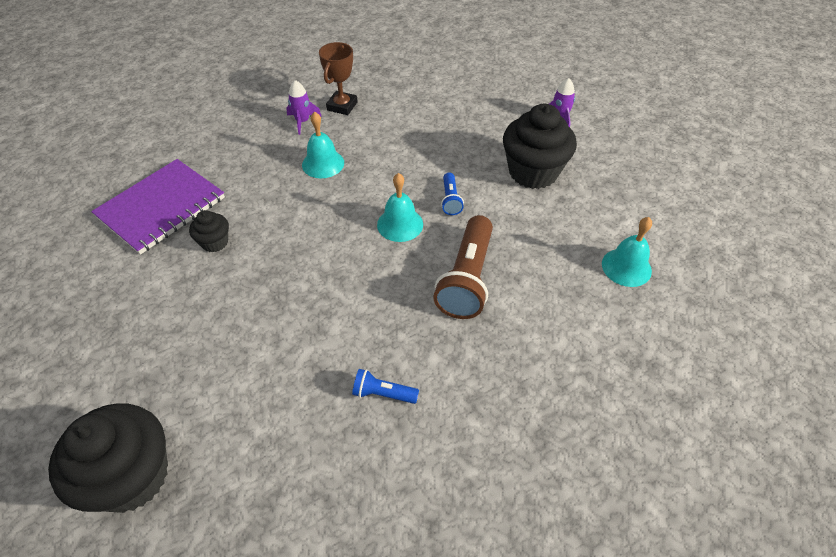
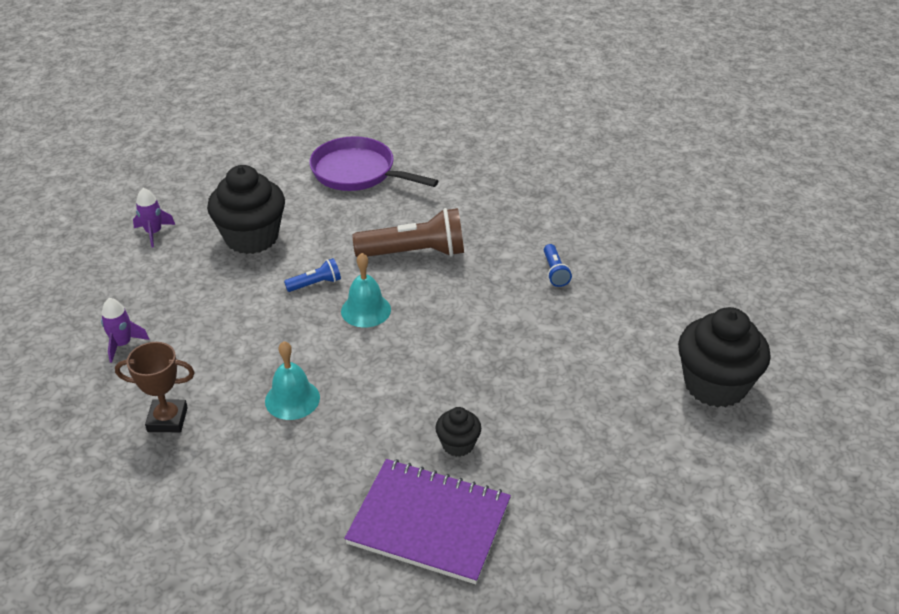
camera: 110 degrees left, 10 degrees down
(302, 121) = (213, 448): purple rocket -> purple rocket (122, 344)
(626, 267) = (358, 172): turquoise bell -> purple pan

